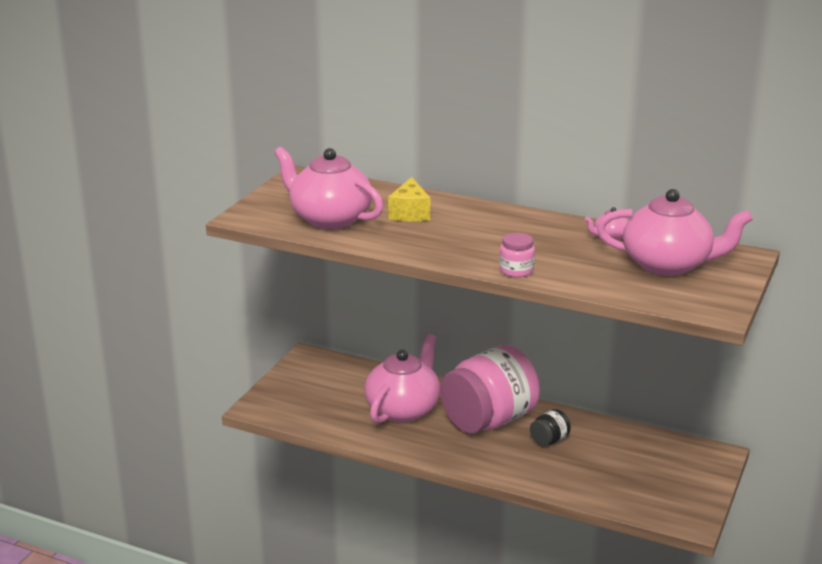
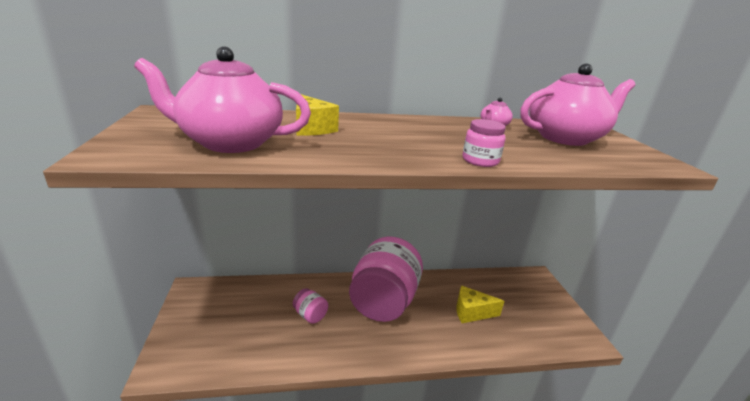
camera: 35 degrees left, 0 degrees up
(403, 409) = (310, 315): pink teapot -> pink jar
(549, 440) = (438, 304): black jar -> none
(580, 458) = (471, 312): none -> yellow cheese

